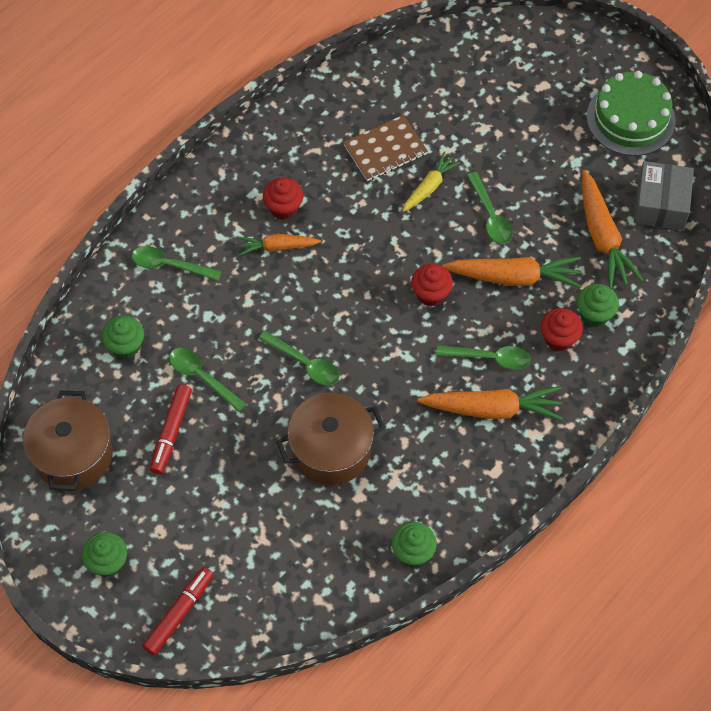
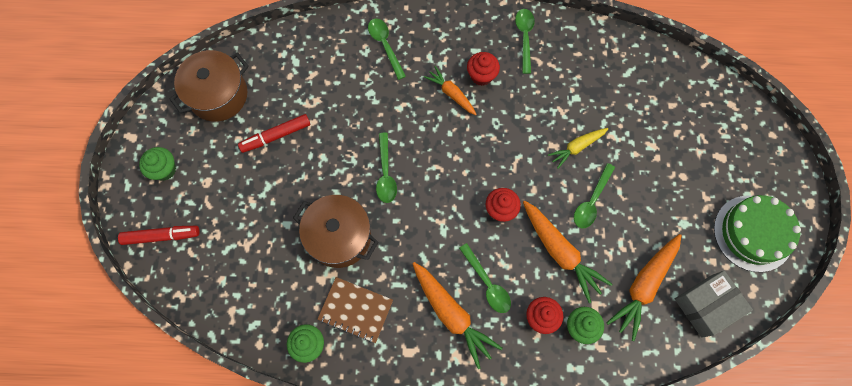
camera: 50 degrees right, 10 degrees up
(126, 346) = (311, 66): green cupcake -> none
(202, 377) = (326, 123): green spoon -> green spoon (524, 37)
(385, 150) = (578, 100): brown notebook -> brown notebook (356, 310)
(429, 187) = (577, 147): yellow carrot -> yellow carrot turned 150 degrees clockwise

